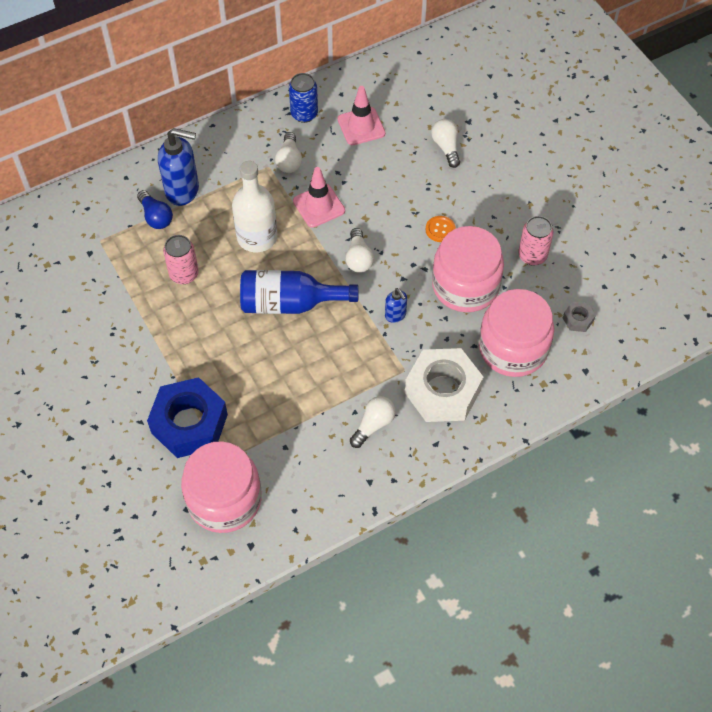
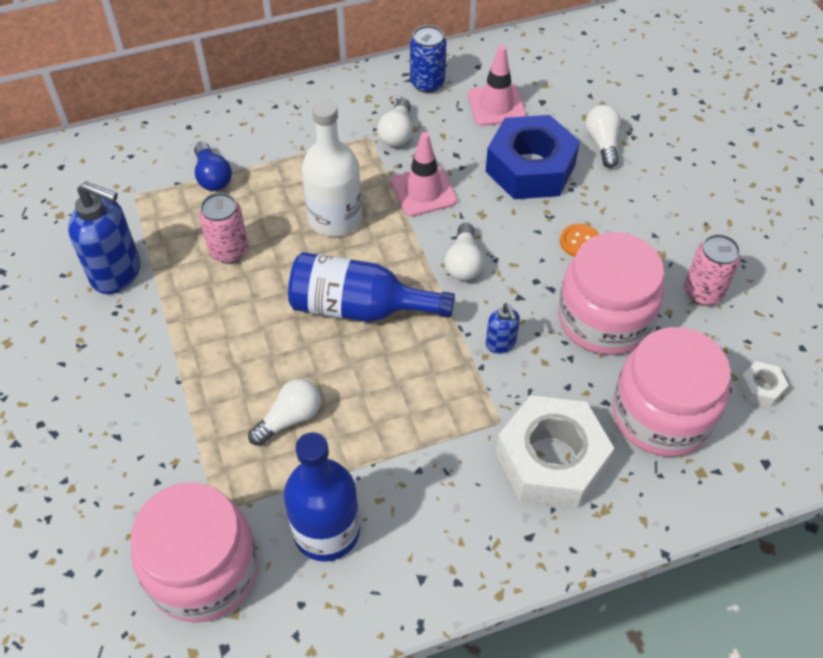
camera: 10 degrees right, 5 degrees down
(183, 190) = (255, 151): blue soap dispenser -> blue soap dispenser (117, 273)
(189, 423) = (183, 450): blue nut -> blue nut (530, 168)
(301, 461) = (326, 531): none -> blue bottle
(373, 425) = (442, 494): white light bulb -> white light bulb (290, 419)
(578, 319) = (760, 388): grey nut -> white nut

